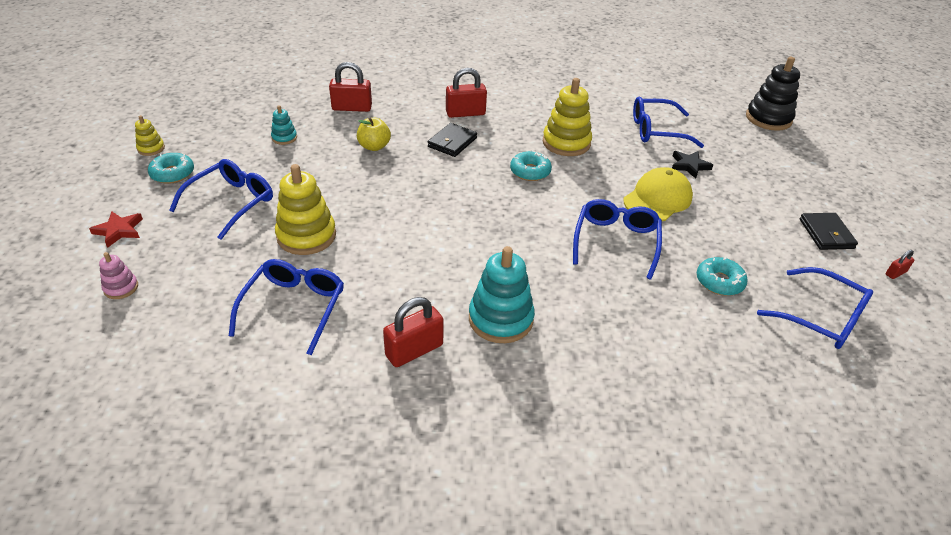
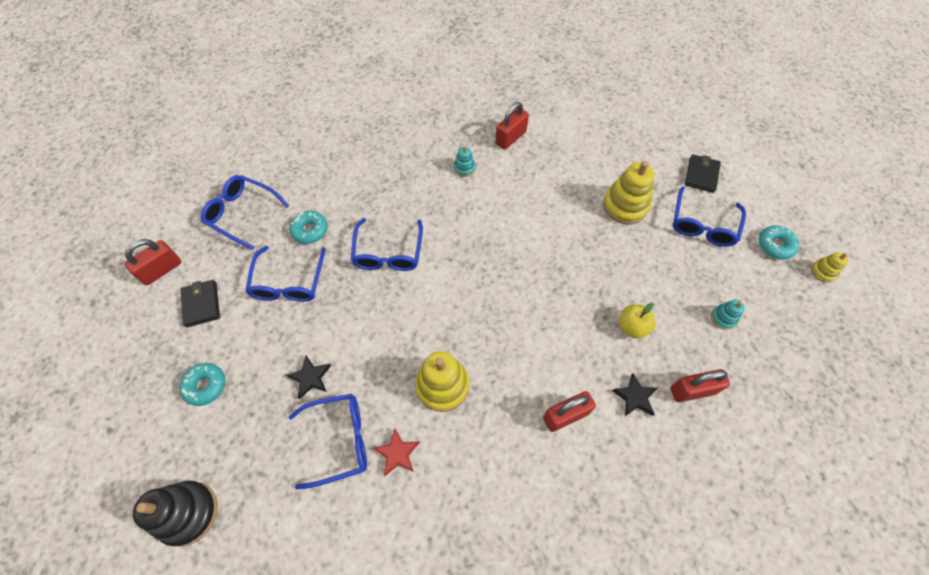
camera: 170 degrees right, 20 degrees up
(119, 230) = (755, 181): red star -> red star (397, 453)
(121, 288) = (709, 141): pink stacking toy -> none
(293, 308) = (596, 149): blue glasses -> blue glasses (288, 282)
(402, 112) = (635, 397): none -> black star
(452, 142) = (560, 354): black wallet -> black wallet (701, 175)
(500, 319) = (464, 168): turquoise stacking toy -> turquoise stacking toy, size x0.50
(530, 171) = (472, 326): turquoise donut -> turquoise donut (205, 386)
(657, 199) = (349, 315): yellow cap -> none
(895, 273) = (161, 270): red padlock -> red padlock, size x2.03

